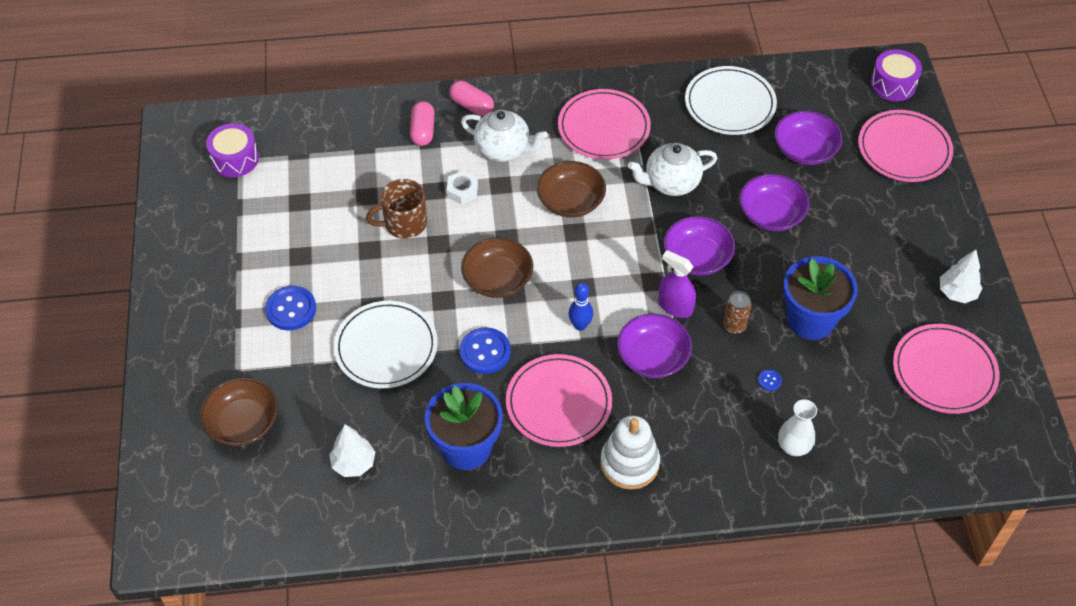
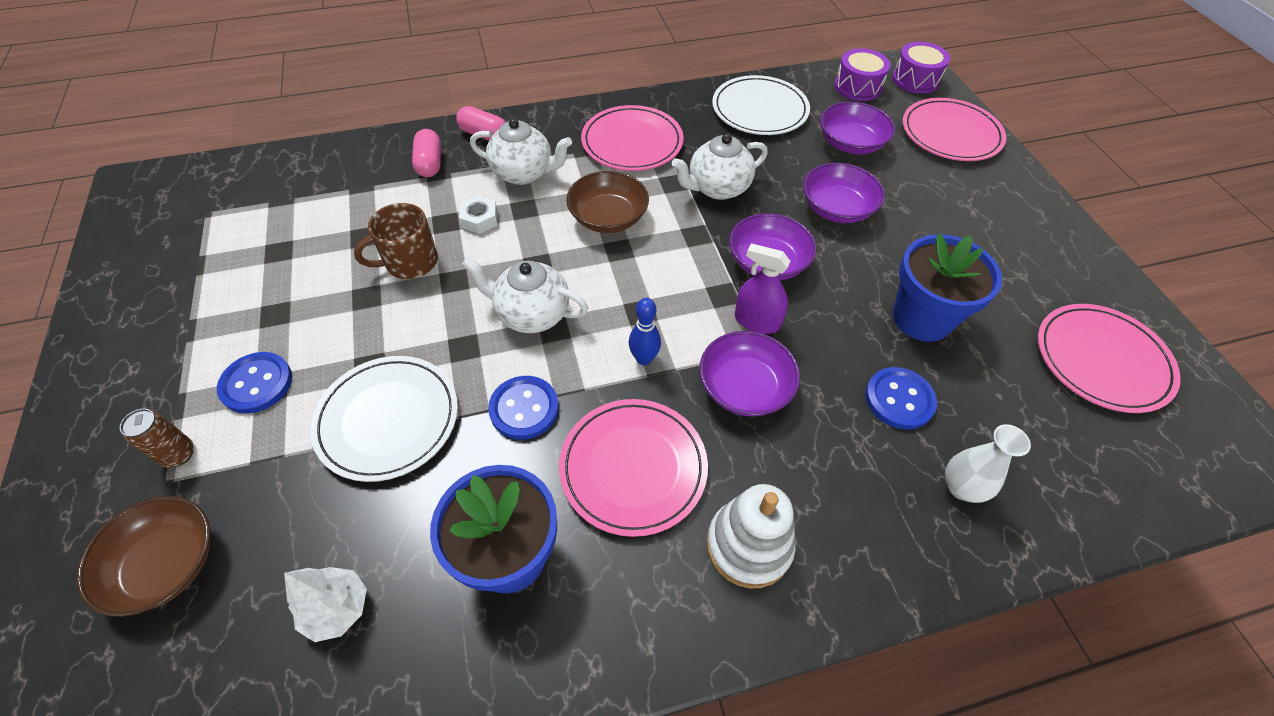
camera: 10 degrees left, 0 degrees up
(235, 159) = (201, 212): purple drum -> purple drum (857, 87)
(497, 279) = (531, 314): brown bowl -> white teapot
(734, 326) = (834, 336): brown can -> brown can (178, 454)
(769, 380) = (899, 399): blue button -> blue button, size x2.22
(957, 293) = (1072, 268): white tree -> none

